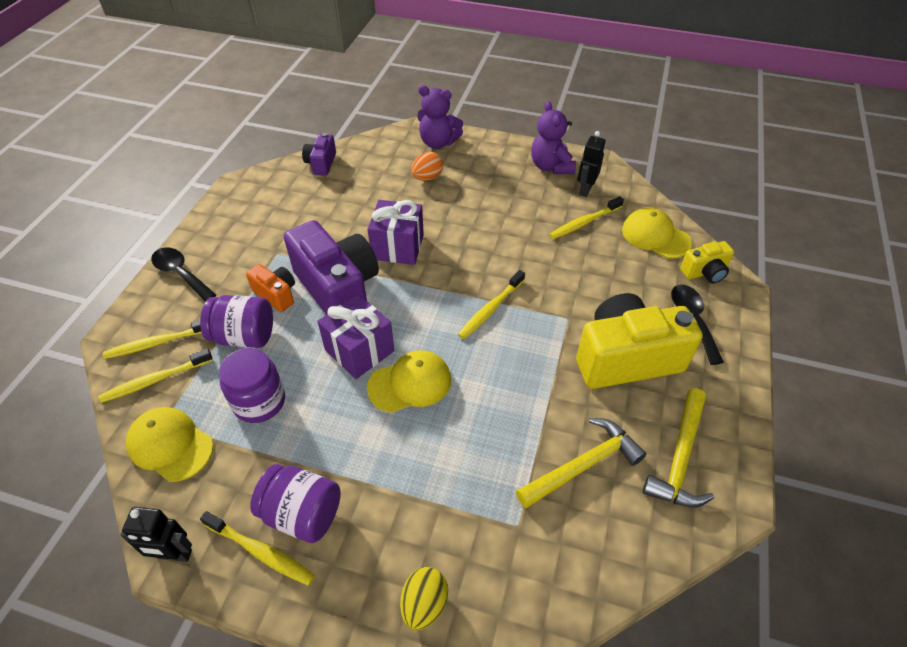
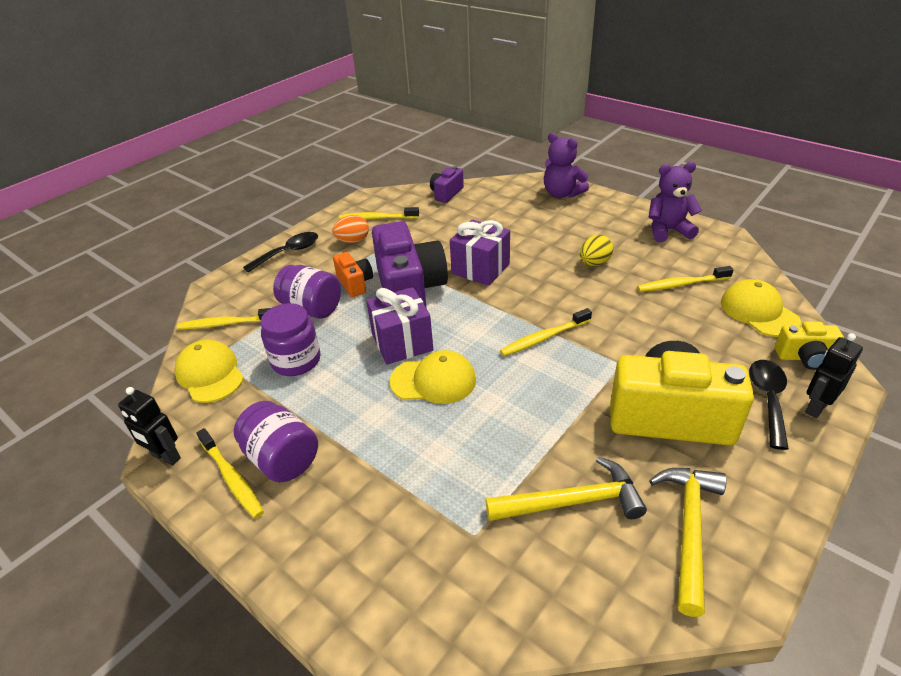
camera: 25 degrees right, 10 degrees down
(157, 343) = (243, 298): yellow toothbrush -> yellow toothbrush (377, 218)
(181, 274) = (288, 252): black spoon -> black spoon turned 75 degrees clockwise
(424, 604) = (347, 573): yellow egg -> yellow egg (594, 263)
(427, 178) = (537, 219): orange egg -> orange egg (353, 241)
(551, 166) = (668, 231): purple teddy bear -> purple teddy bear turned 75 degrees clockwise
(585, 190) = (696, 256): black robot -> black robot (816, 407)
(680, 458) = (689, 529): yellow hammer -> yellow hammer turned 150 degrees clockwise

